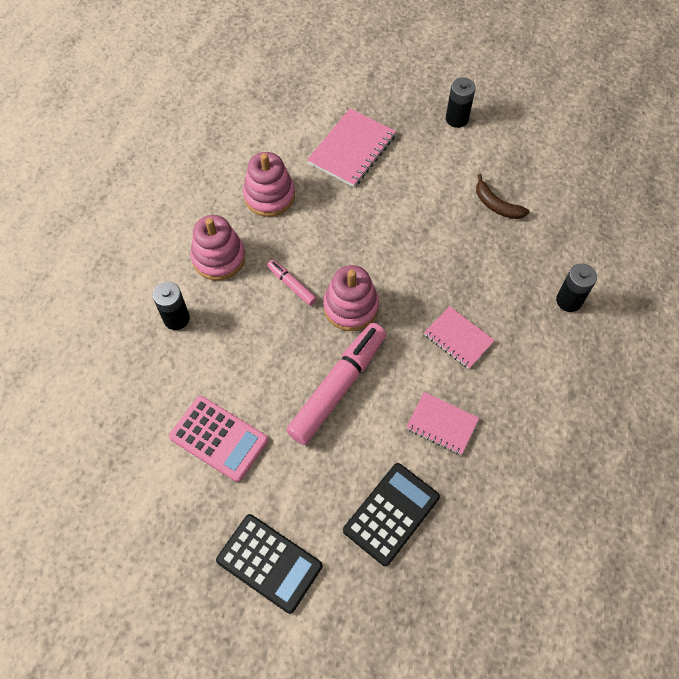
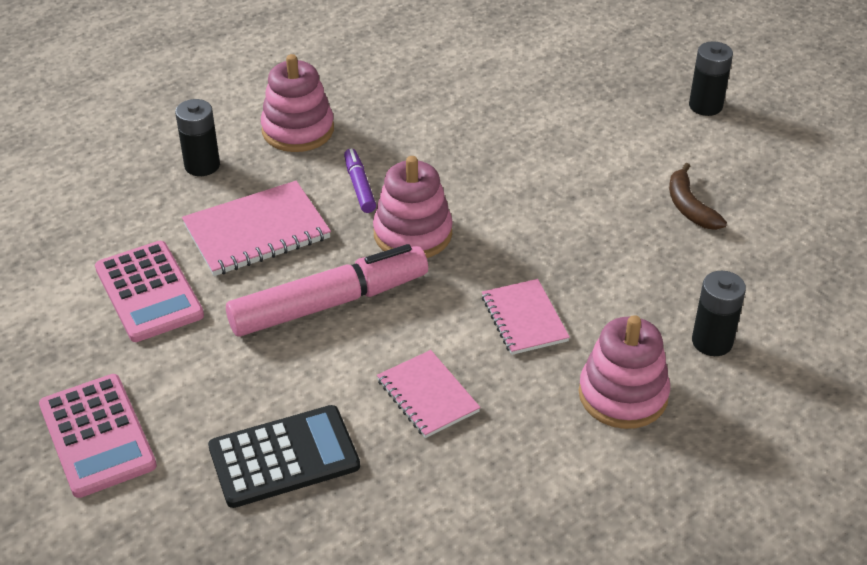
camera: 30 degrees right, 20 degrees down
(269, 196) = (405, 97): pink stacking toy -> pink stacking toy (623, 395)
(269, 563) = (97, 435): black calculator -> pink calculator
(292, 285) = (359, 186): pink marker -> purple marker
(352, 149) = (543, 89): pink notebook -> pink notebook (257, 231)

